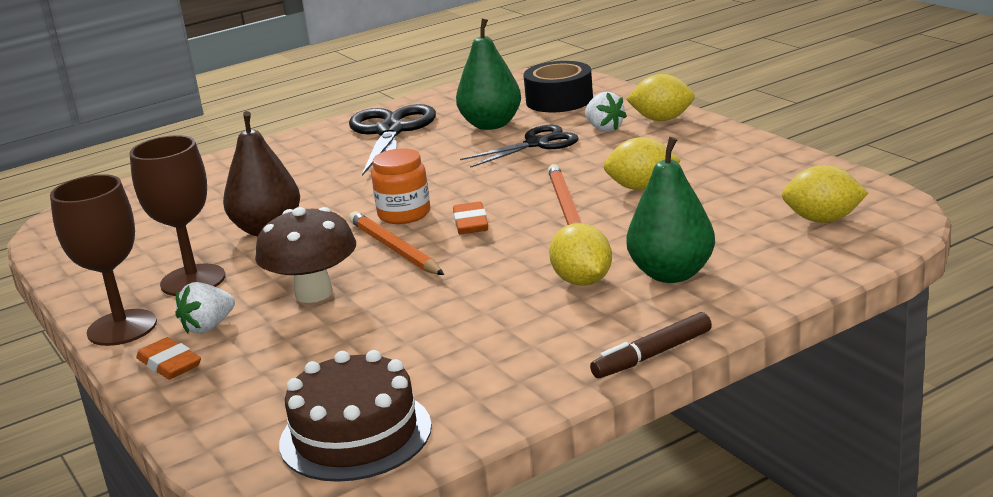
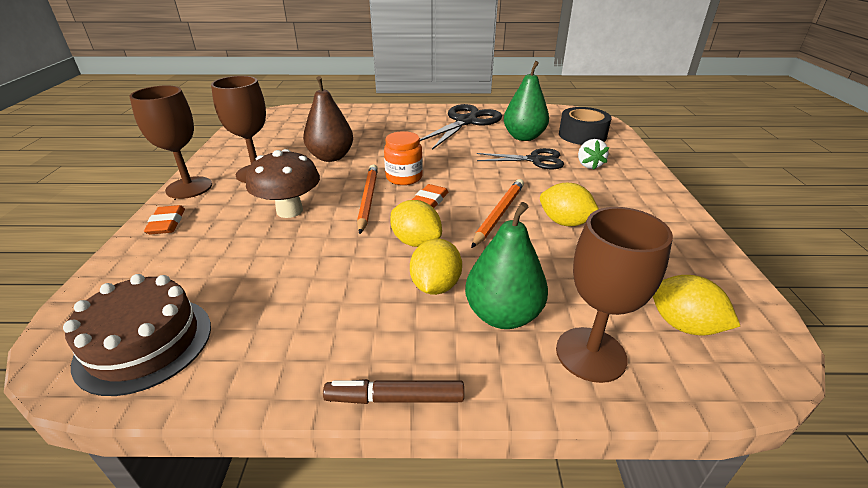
camera: 30 degrees right, 10 degrees up
(208, 327) = (217, 207): white strawberry -> none
(662, 119) = (635, 173): yellow lemon -> yellow lemon (416, 242)
(772, 266) = (590, 354): none -> brown goblet

